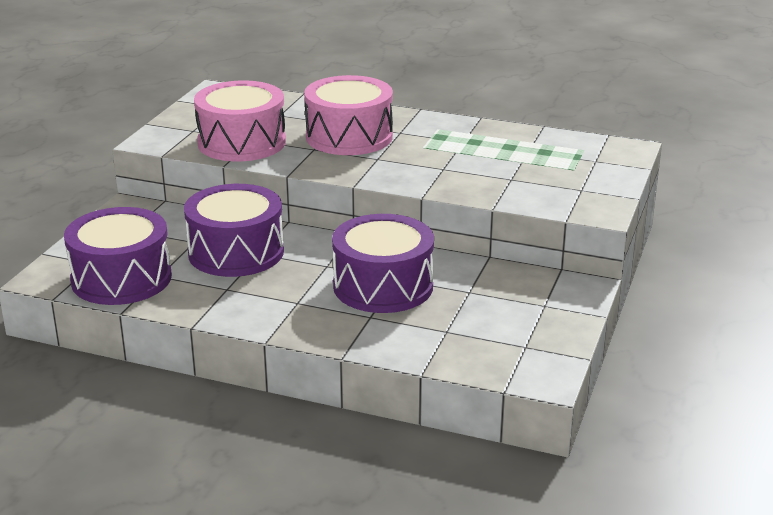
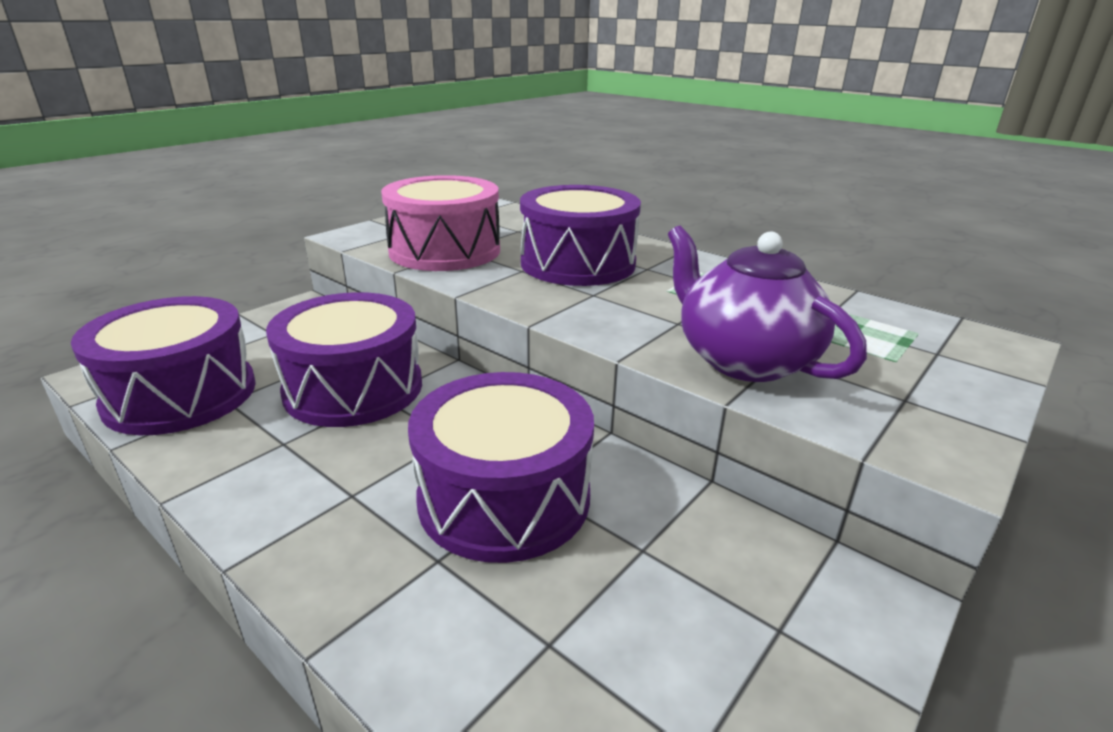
camera: 20 degrees right, 0 degrees up
(349, 137) = (578, 263): pink drum -> purple drum
(491, 184) = (743, 359): none -> purple teapot

